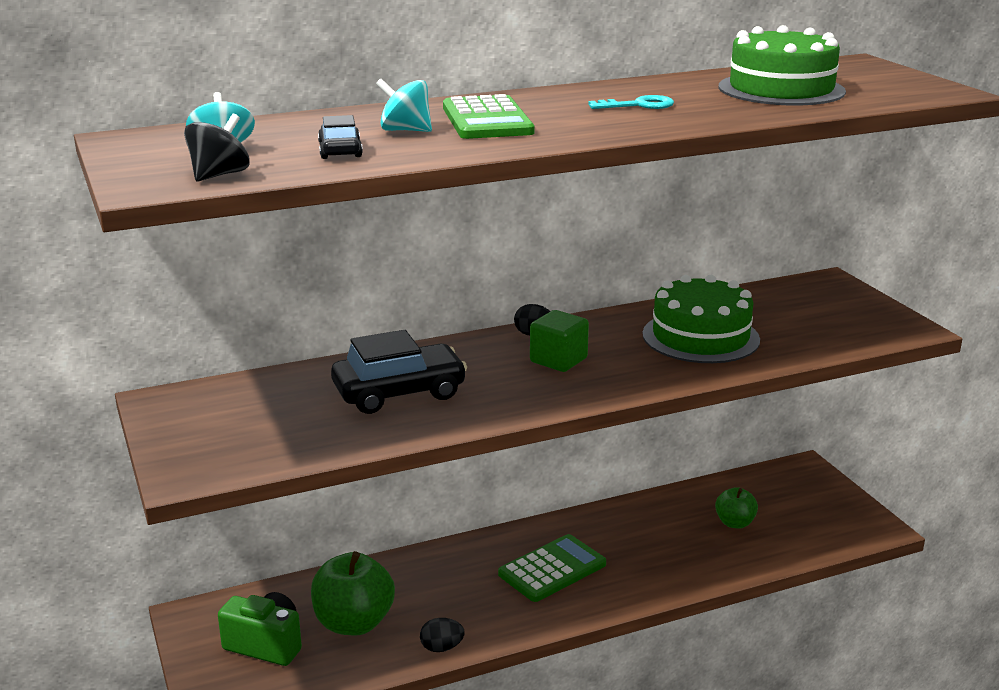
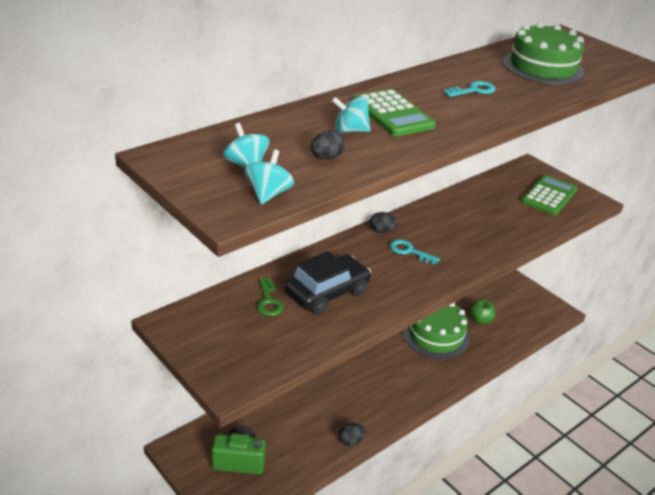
camera: 20 degrees left, 10 degrees up
(219, 175) = (268, 194): black spinning top -> turquoise spinning top
(310, 393) = (269, 301): none -> green key
(340, 151) = (326, 158): black car -> black egg
(353, 623) = (287, 433): green apple -> none
(552, 569) = (390, 371): green calculator -> green calculator (549, 196)
(558, 360) = (409, 251): green cube -> turquoise key
(700, 337) = (482, 221): green cake -> green cake (436, 335)

